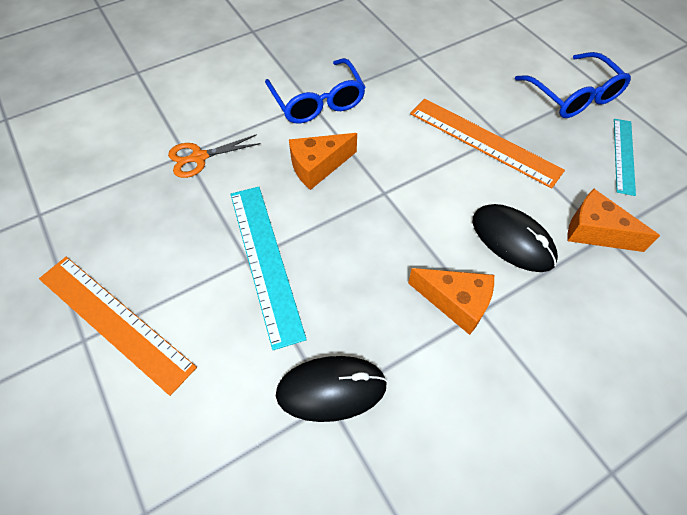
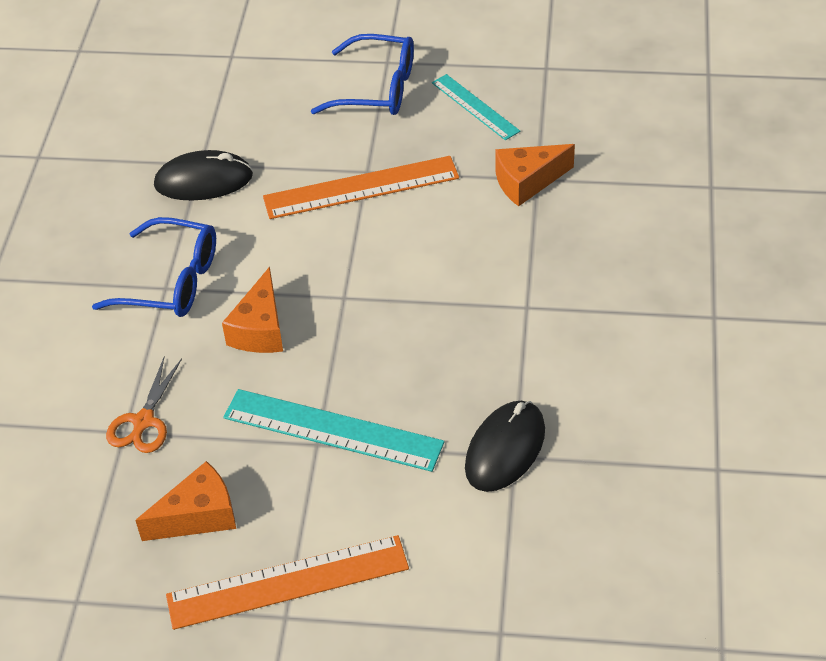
camera: 50 degrees left, 10 degrees down
(456, 302) = (504, 318): orange cheese -> orange cheese (198, 516)
(512, 240) = (483, 240): black mouse -> black mouse (203, 180)

